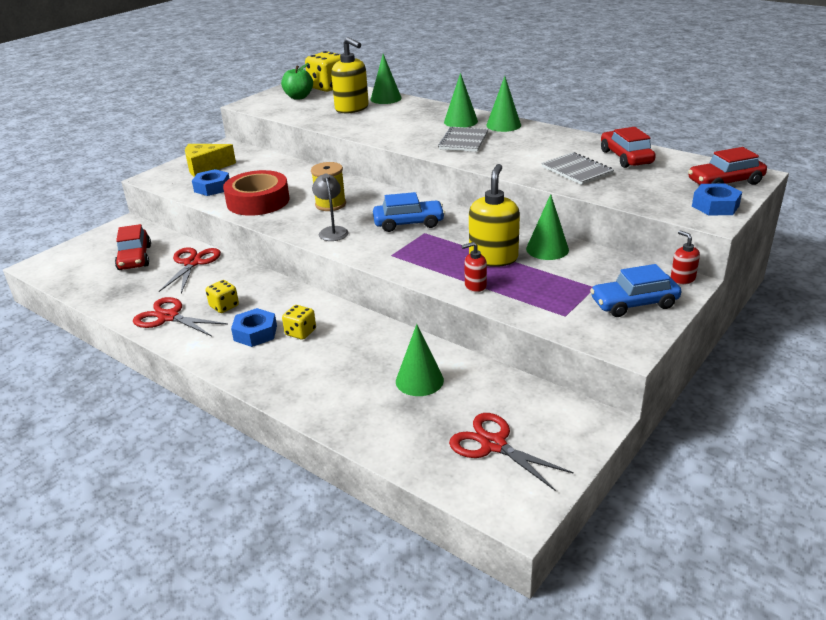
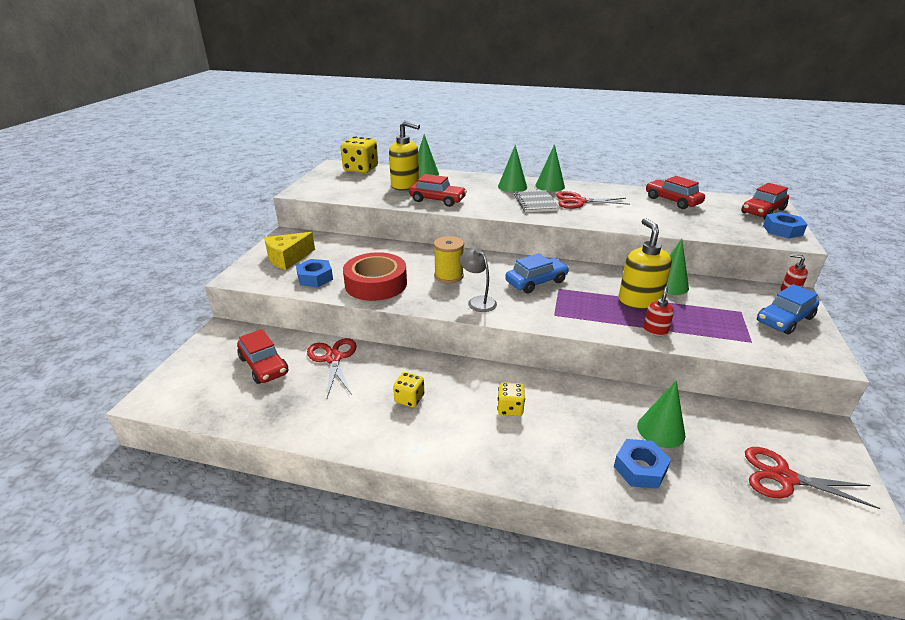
camera: 25 degrees left, 0 degrees up
(168, 317) = (361, 425): red scissors -> red scissors (578, 201)
(255, 333) = (467, 420): blue nut -> blue nut (640, 468)
(299, 97) = (343, 180): green apple -> none
(366, 126) = (437, 200): none -> red car
(475, 286) = (655, 330): red soap dispenser -> red soap dispenser turned 150 degrees clockwise
(576, 170) = (653, 216): grey notebook -> none

